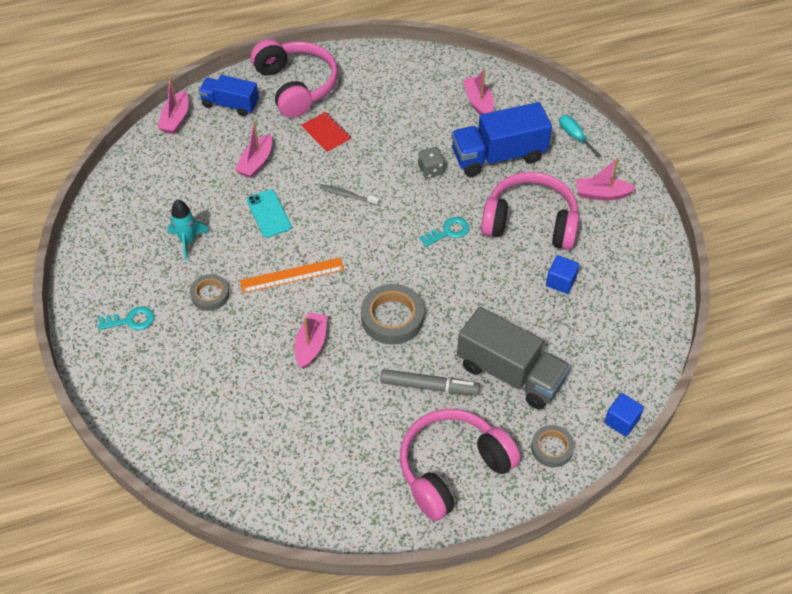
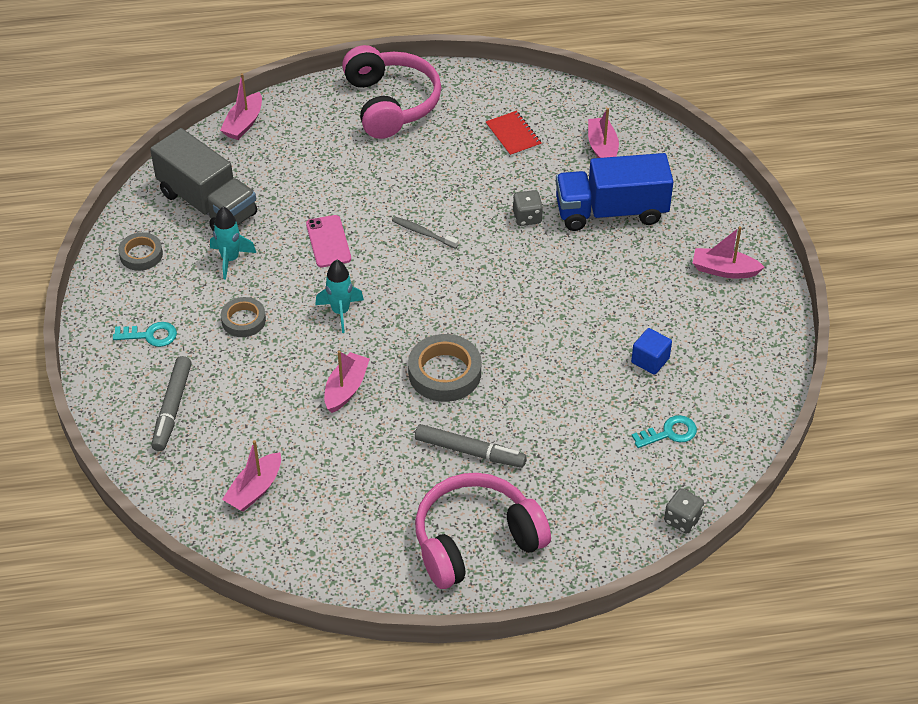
camera: 10 degrees right, 5 degrees down
(163, 385) = (172, 408): none -> grey marker
(230, 104) = (309, 115): blue truck -> none
(256, 162) = (326, 183): pink boat -> pink boat (255, 489)
(269, 214) = (328, 241): turquoise phone -> pink phone
(292, 275) = (340, 312): orange ruler -> turquoise rocket
(326, 134) = (414, 161): red notebook -> red notebook (513, 135)
(448, 232) = (531, 288): turquoise key -> turquoise key (669, 433)
(510, 373) = (566, 450): grey truck -> grey truck (208, 204)
(530, 222) = (630, 290): pink headphones -> none
(552, 448) = (594, 536): grey tape -> grey tape (141, 254)
(574, 136) = (708, 201): turquoise screwdriver -> none
(621, 421) = (682, 519): blue cube -> grey dice

